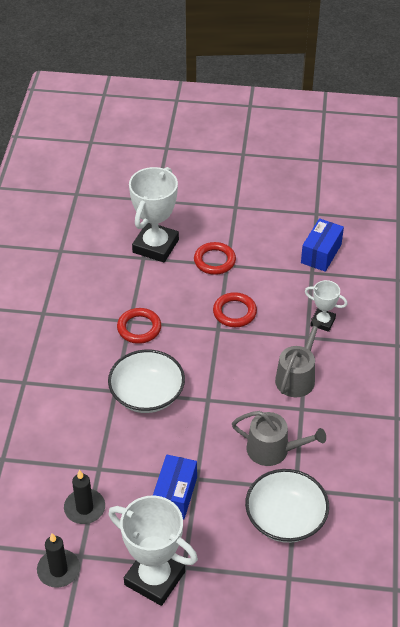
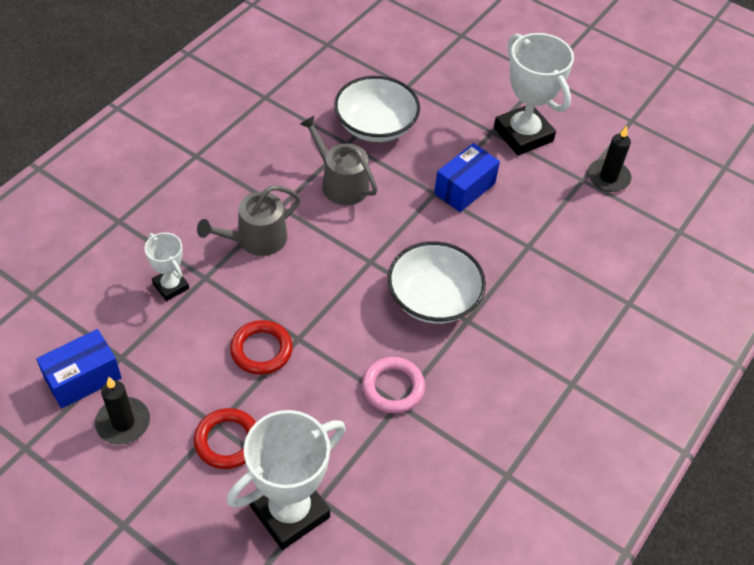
camera: 155 degrees left, 5 degrees up
(84, 508) = (560, 216): black candle -> black candle (123, 422)
(139, 328) = (393, 387): red ring -> pink ring

